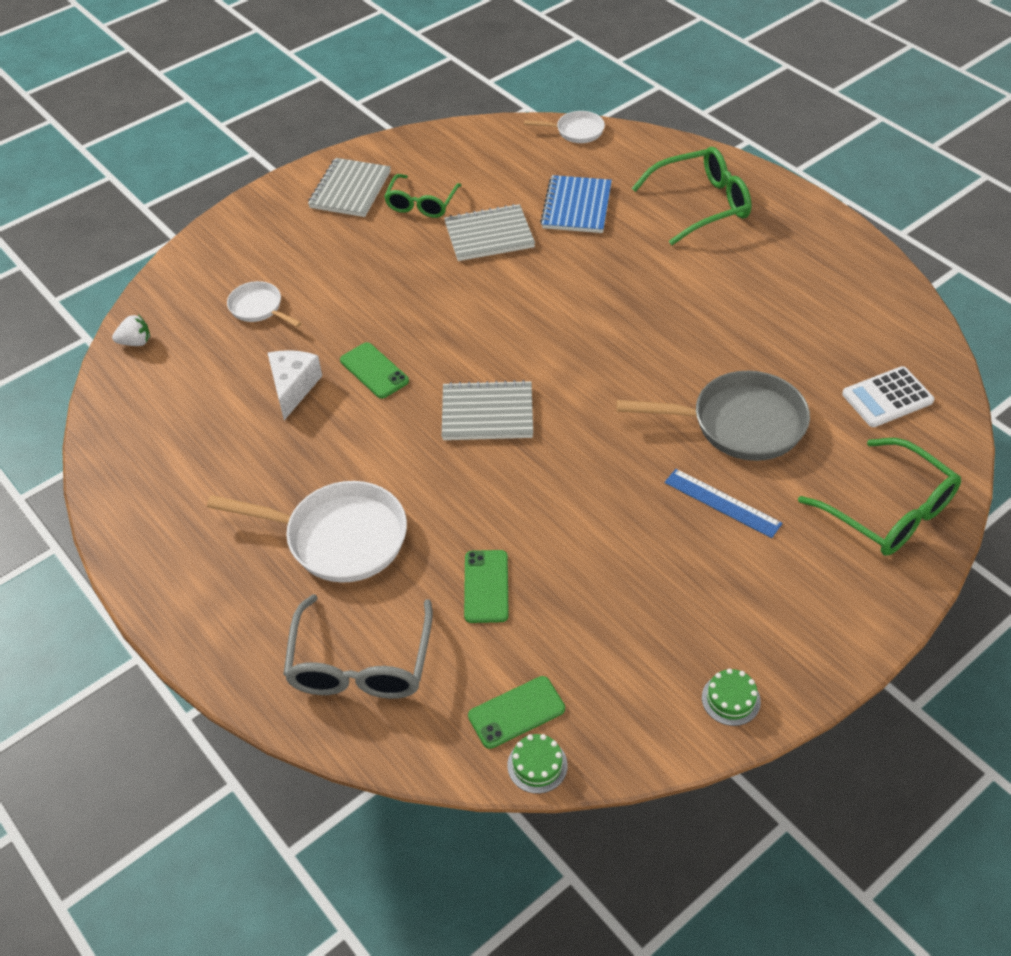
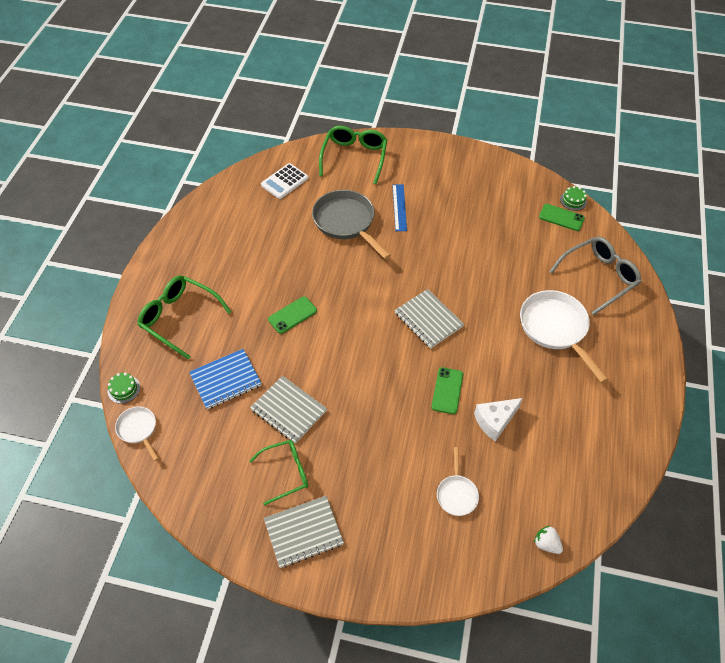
camera: 130 degrees left, 5 degrees up
(486, 586) = (521, 259): green phone -> green phone (292, 315)
(731, 699) = (489, 164): green cake -> green cake (124, 389)
(887, 398) = (284, 181): white calculator -> white calculator turned 105 degrees clockwise

